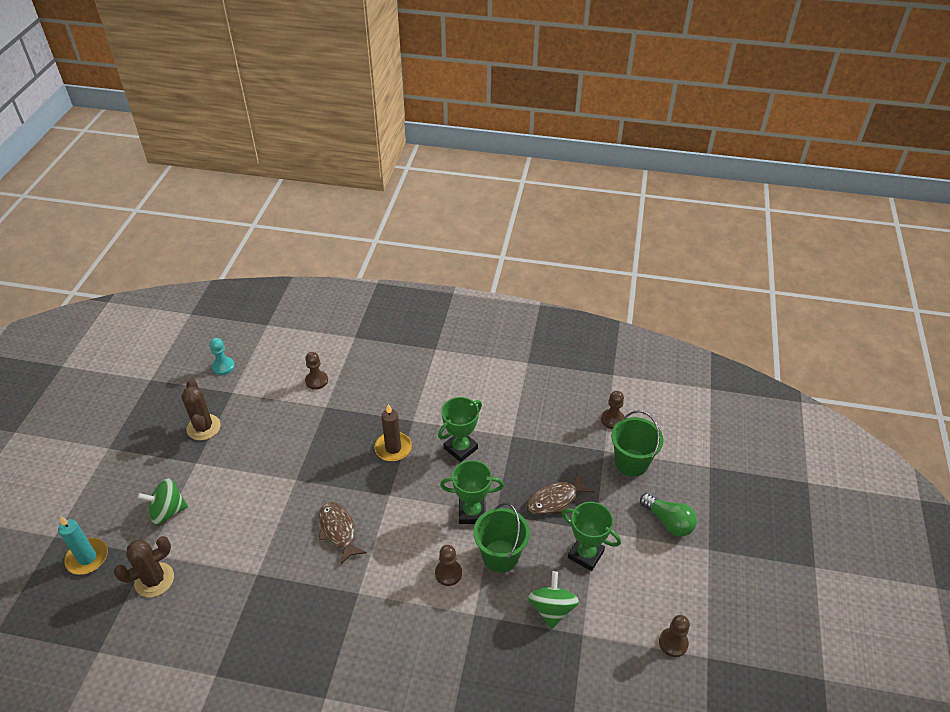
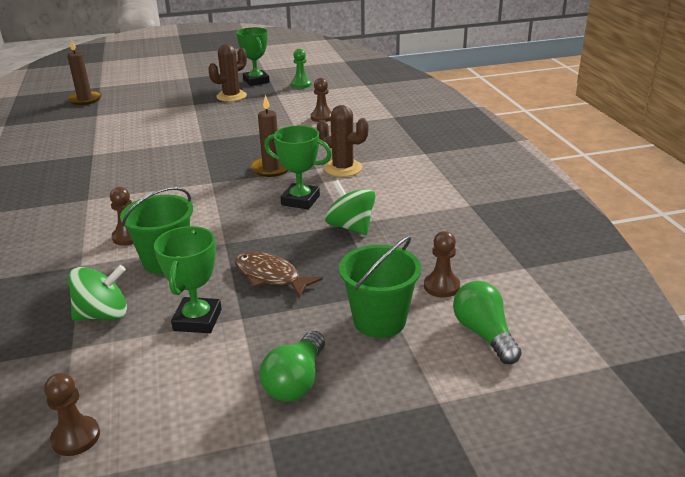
camera: 65 degrees right, 15 degrees down
(87, 558) = (85, 100): turquoise candle -> brown candle
(154, 580) = (73, 123): brown cactus -> brown cactus (343, 168)
(168, 511) = (140, 109): green spinning top -> green spinning top (350, 227)
(223, 367) = (301, 84): turquoise pawn -> green pawn
(338, 531) = (155, 172): brown fish -> none
(472, 512) = (216, 229): green trophy -> green trophy (256, 81)
(665, 423) = (484, 334): none -> green light bulb

